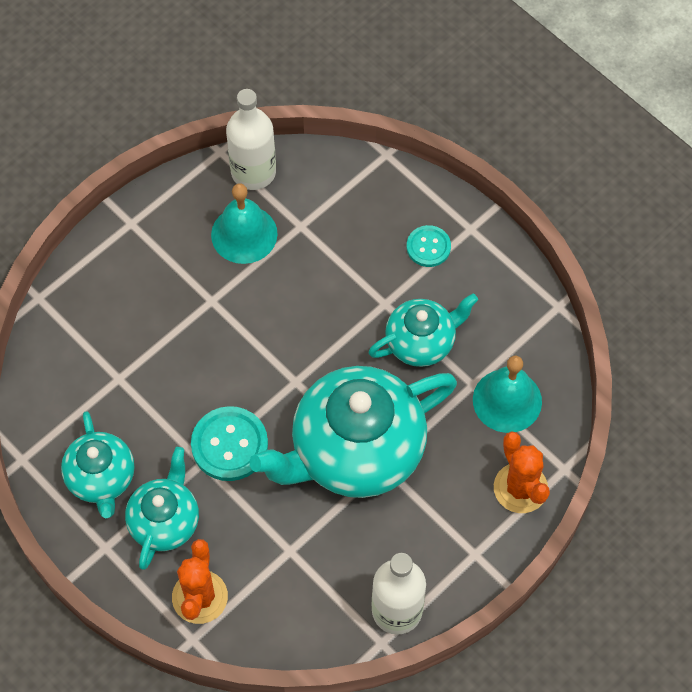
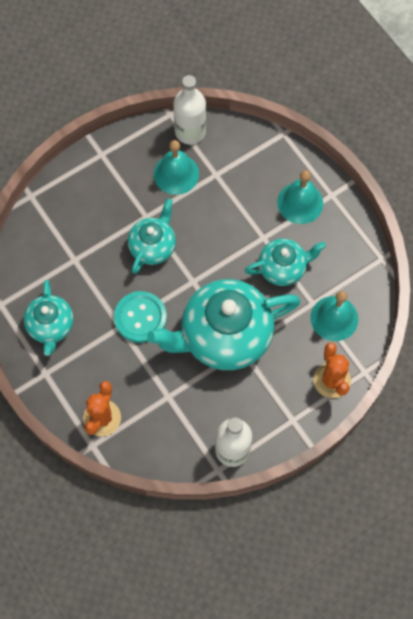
camera: 10 degrees right, 5 degrees up
(165, 521) = (88, 362): turquoise teapot -> turquoise teapot (153, 246)
(428, 247) = (300, 203): turquoise button -> turquoise bell

